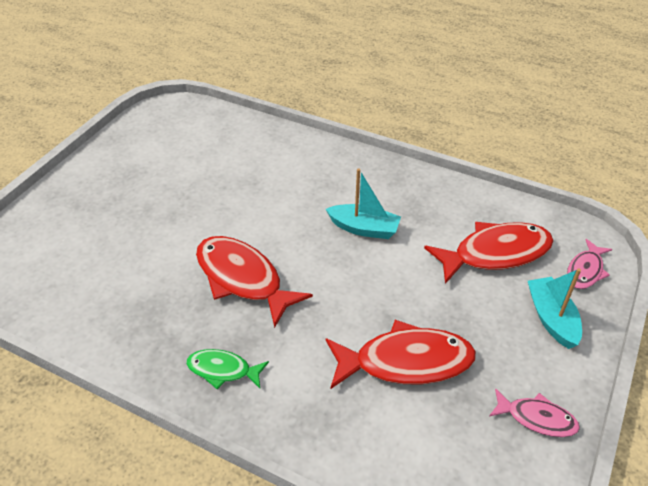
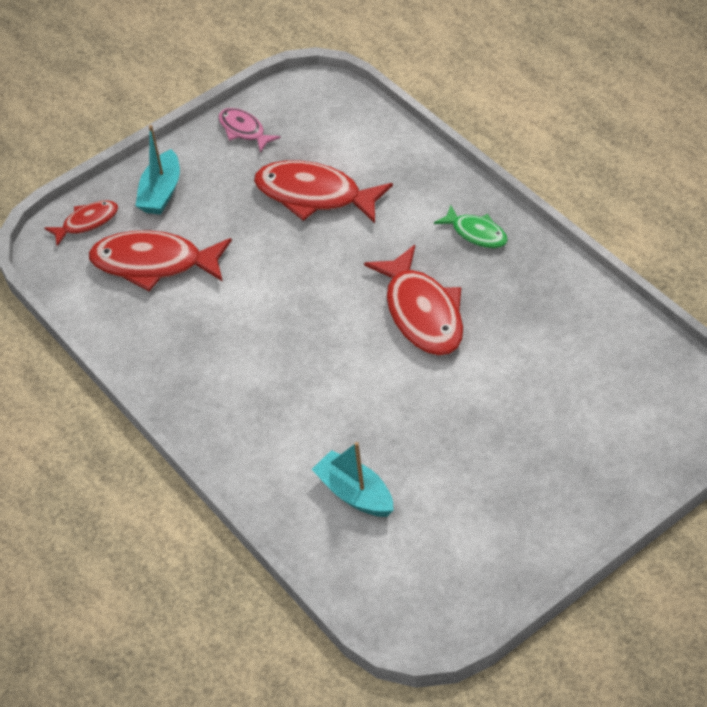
camera: 150 degrees left, 5 degrees up
(364, 228) = (264, 332): turquoise boat -> turquoise boat (355, 494)
(585, 270) = (87, 222): pink fish -> red fish

